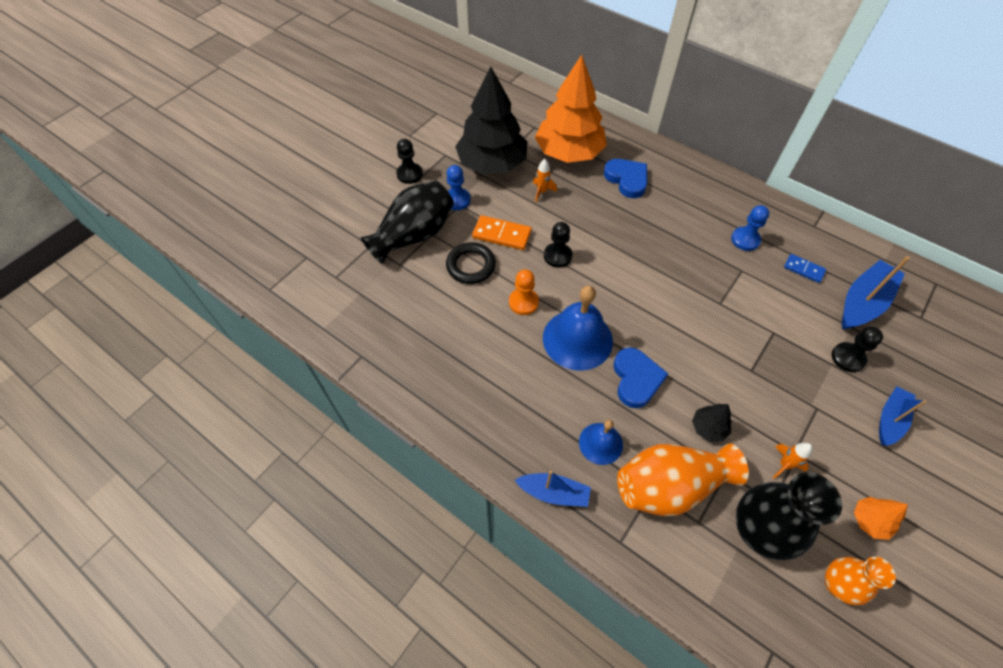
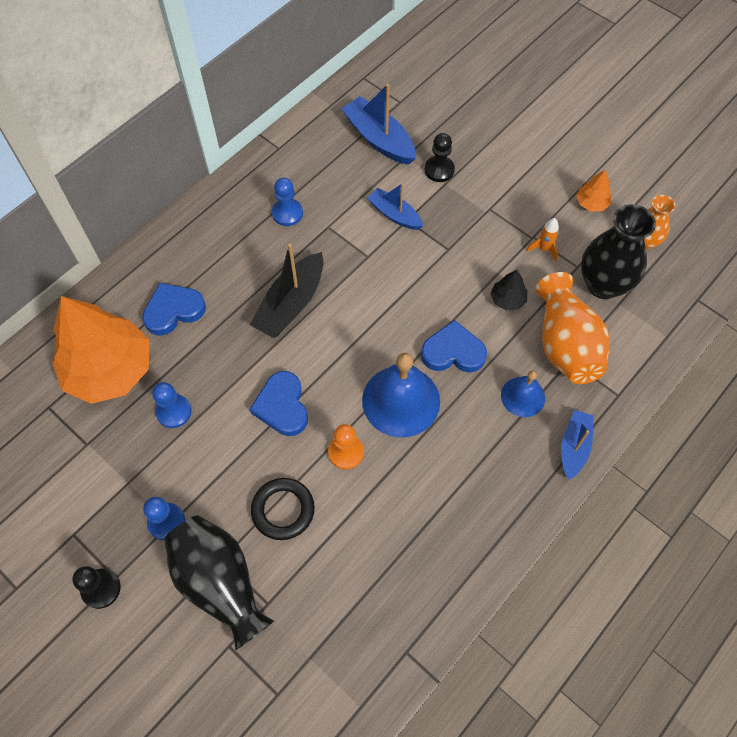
camera: 85 degrees left, 5 degrees up
(492, 163) = (107, 470): black tree -> none
(501, 235) = (238, 468): orange domino -> none
(542, 192) = (174, 412): orange rocket -> blue pawn
(557, 256) = (282, 406): black pawn -> blue heart
(653, 252) = (291, 304): none -> black boat
(803, 269) = (334, 173): blue domino -> none
(890, 419) = (502, 160): blue boat -> blue boat (394, 214)

